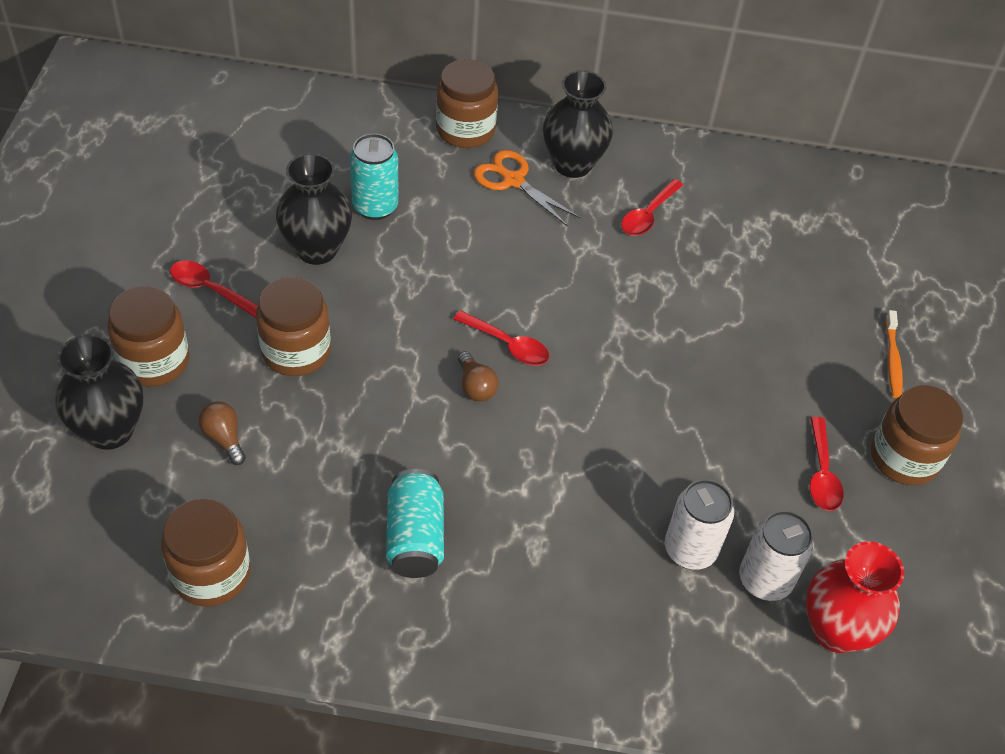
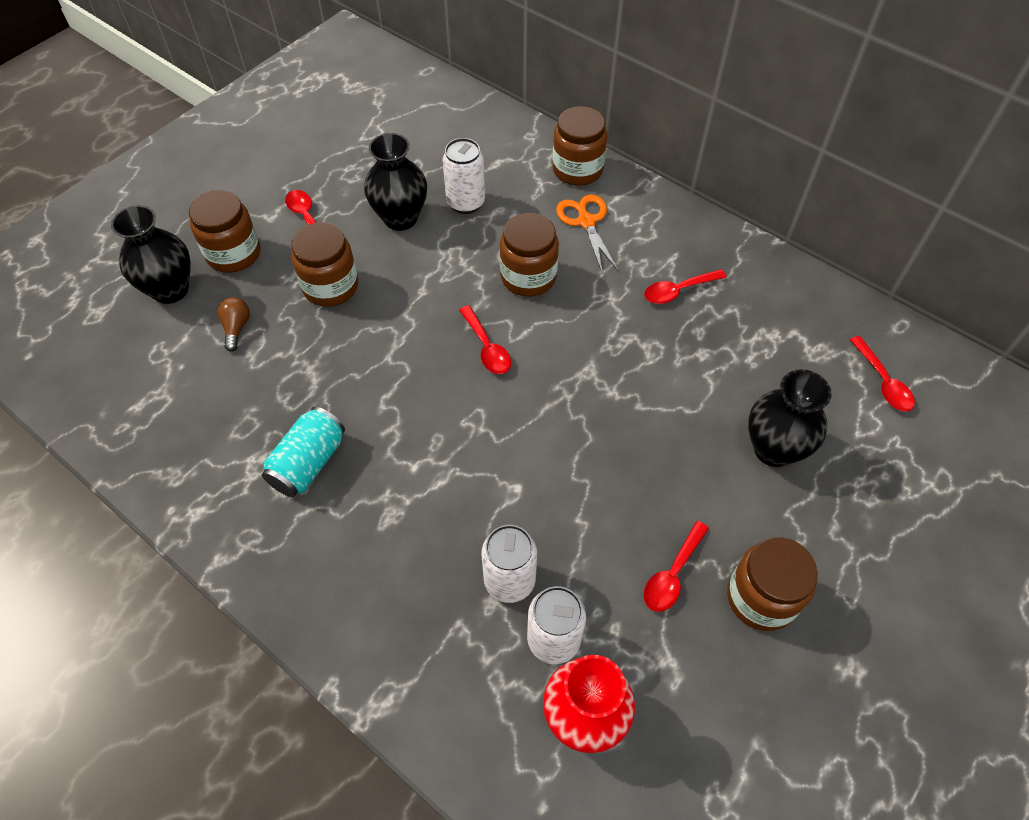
camera: 35 degrees right, 5 degrees up
(211, 573) = (156, 420): brown jar -> brown jar (528, 277)
(375, 206) = (466, 203): turquoise can -> white can
(475, 386) = (438, 369): brown light bulb -> none
(572, 164) = (644, 226): black vase -> black vase (773, 449)
(875, 228) = (883, 382): none -> red spoon
(892, 359) = (814, 505): orange toothbrush -> none

